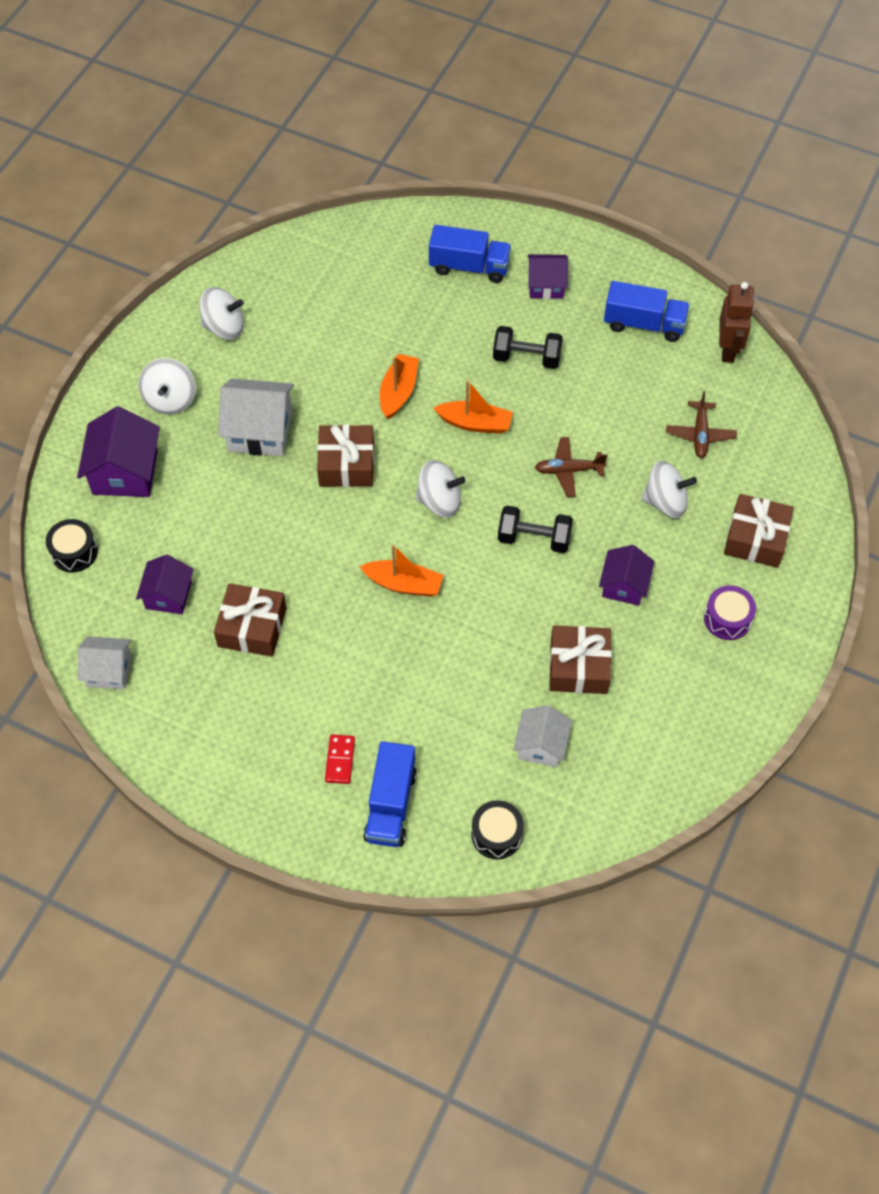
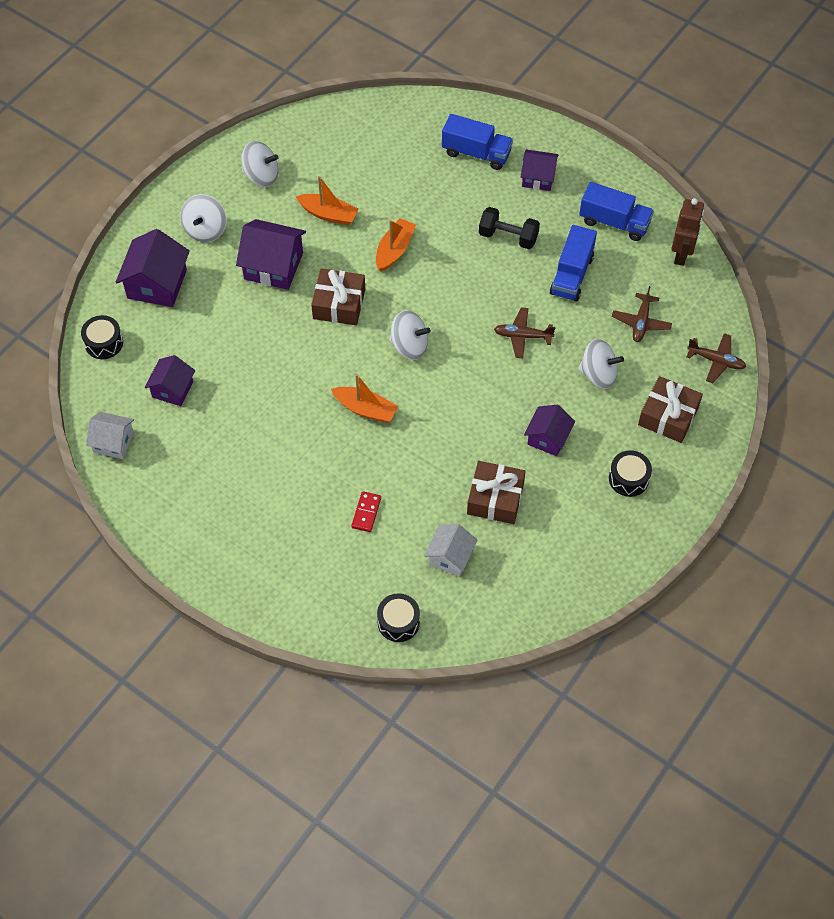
camera: 10 degrees right, 0 degrees up
(252, 627) = (235, 425): brown gift -> none
(260, 431) = (273, 266): white house -> purple house
(340, 760) = (284, 542): red domino -> red domino (366, 513)
(390, 805) = (317, 585): blue truck -> blue truck (571, 275)
(475, 423) = (452, 285): orange boat -> orange boat (328, 214)
(534, 539) = (481, 388): black dumbbell -> none
(727, 619) = (628, 478): purple drum -> black drum
(795, 466) = (716, 361): none -> brown plane

